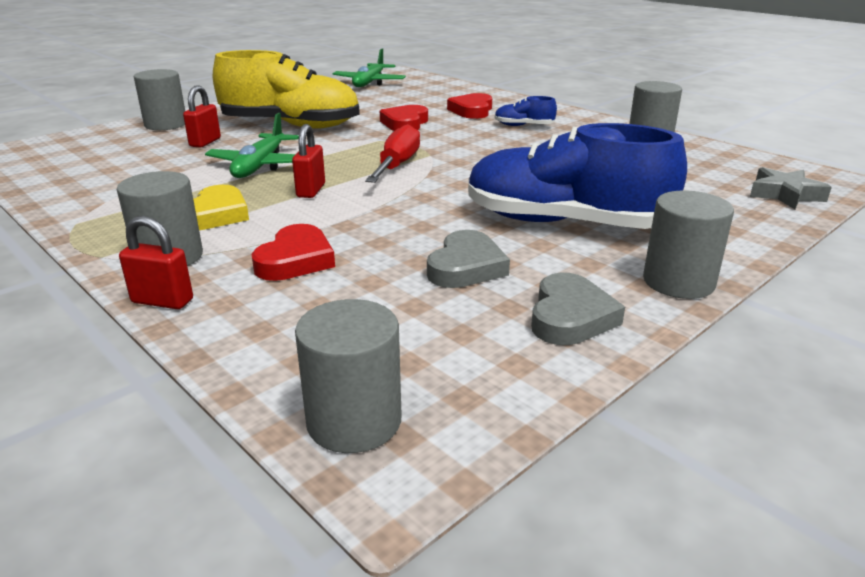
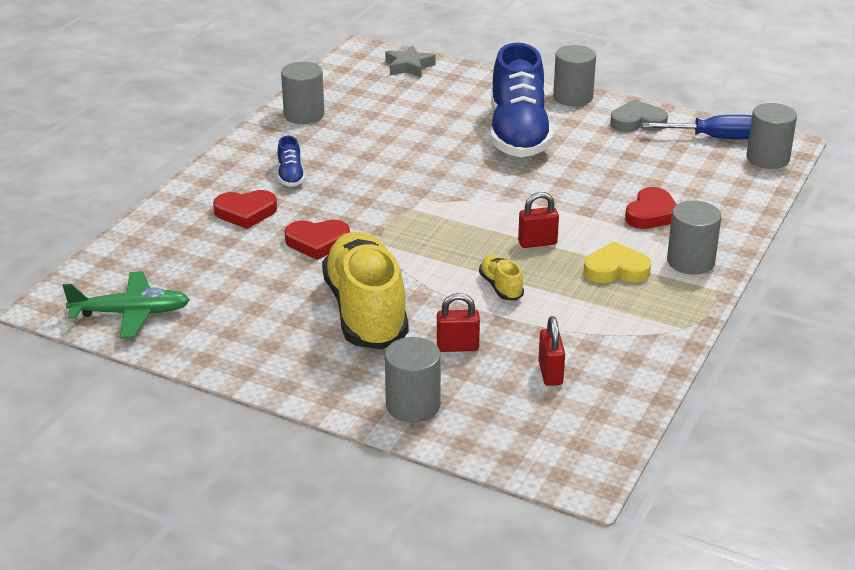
camera: 110 degrees left, 5 degrees up
(162, 301) = (737, 241): red padlock -> red padlock (550, 373)
(260, 166) = (501, 287): green plane -> yellow shoe
(295, 260) = (651, 214): red heart -> red heart turned 120 degrees clockwise
(397, 165) = (450, 218): red screwdriver -> none
(466, 267) = (609, 157): grey heart -> none
(470, 383) = (716, 138): none -> blue screwdriver

